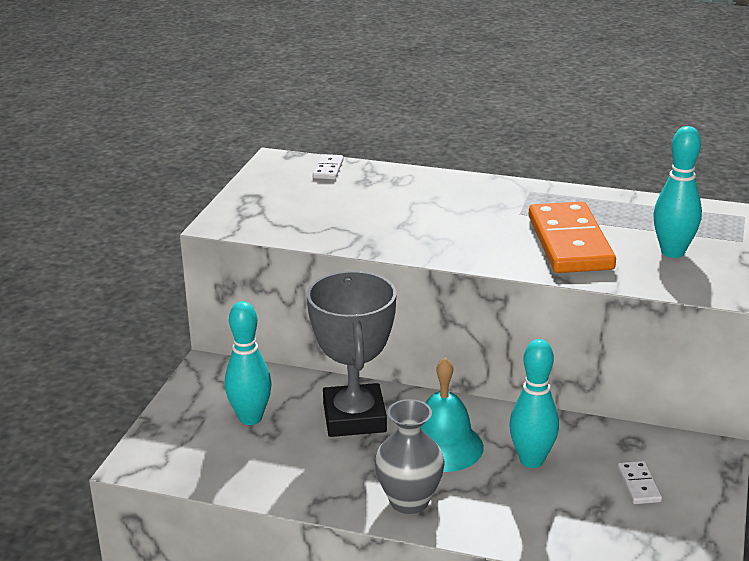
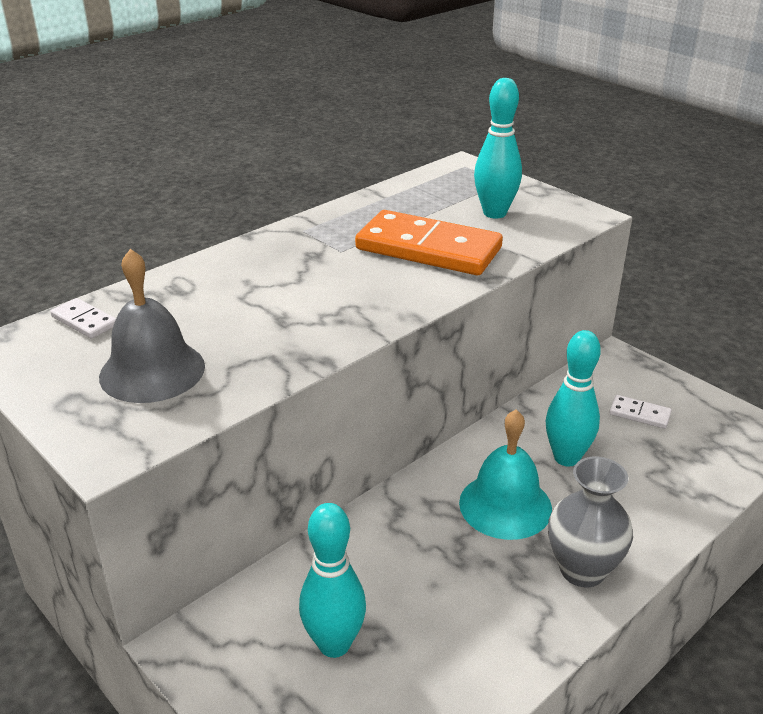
camera: 60 degrees left, 5 degrees up
(303, 206) = (152, 371): none -> grey bell
(354, 417) = (406, 550): grey trophy -> none

